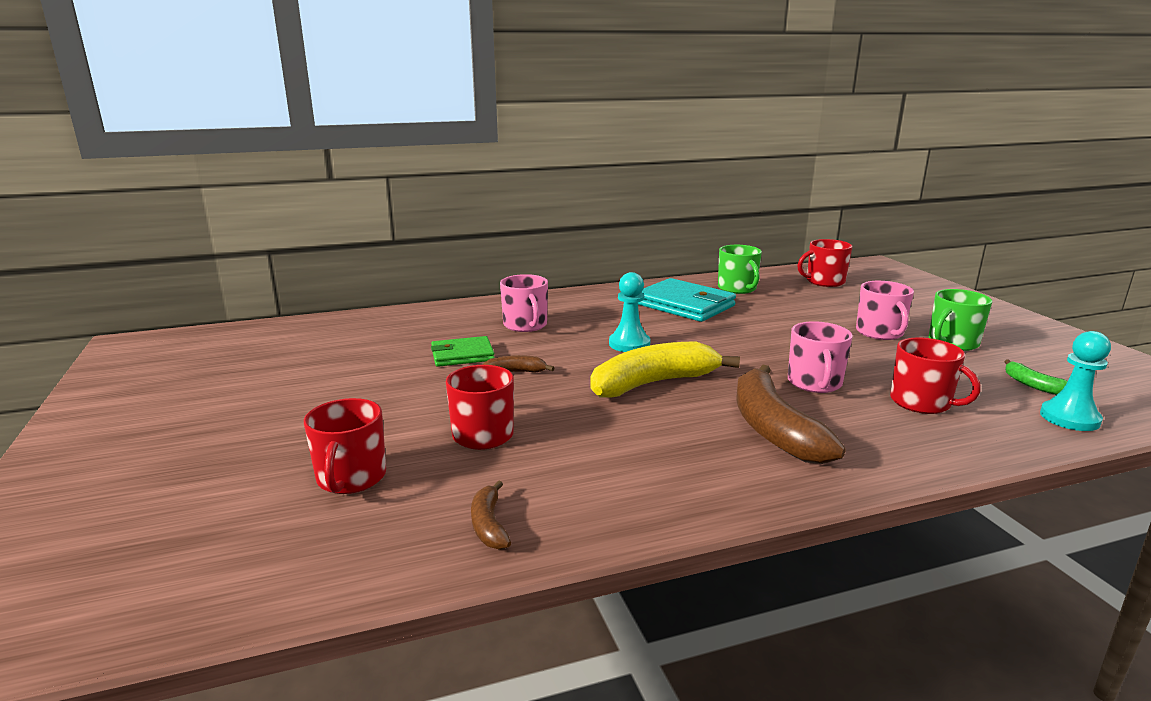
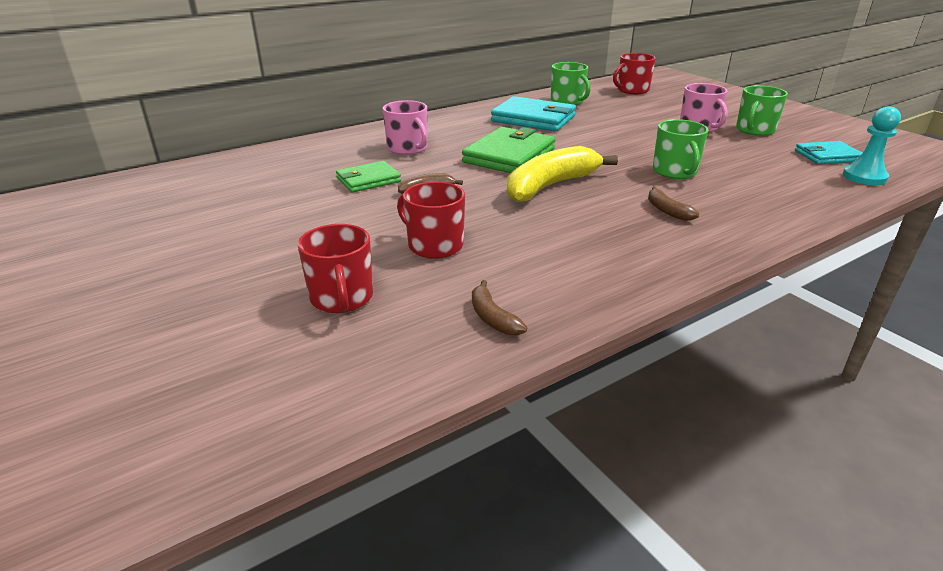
camera: 15 degrees left, 10 degrees up
(629, 344) = (509, 156): turquoise pawn -> green wallet
(773, 429) = (667, 211): brown banana -> brown banana, size x0.46
(814, 383) = (675, 171): pink mug -> green mug
(921, 403) = (760, 177): red mug -> none
(1033, 385) = (827, 156): green banana -> turquoise wallet

